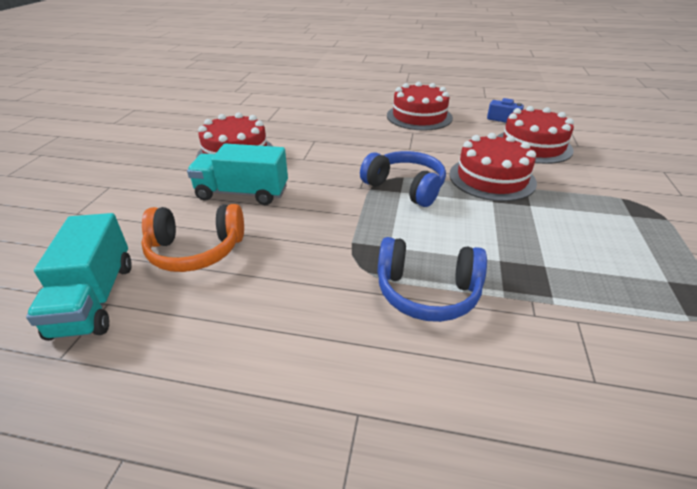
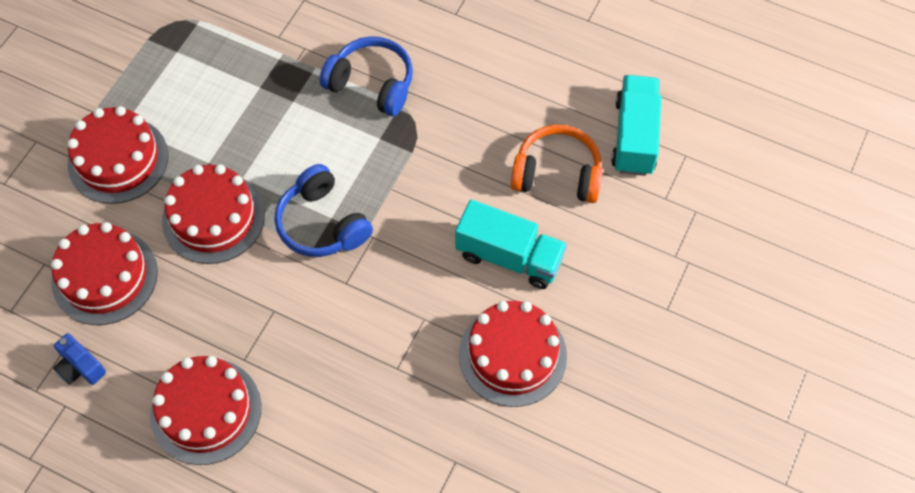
camera: 165 degrees left, 25 degrees up
(603, 195) = (118, 160): none -> red cake

